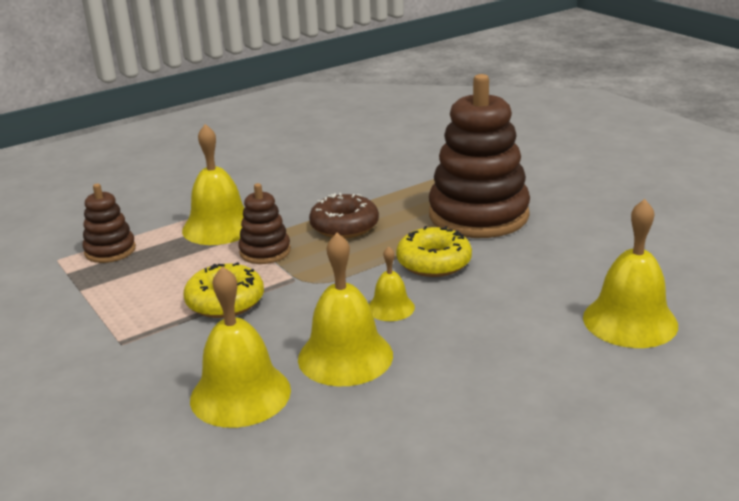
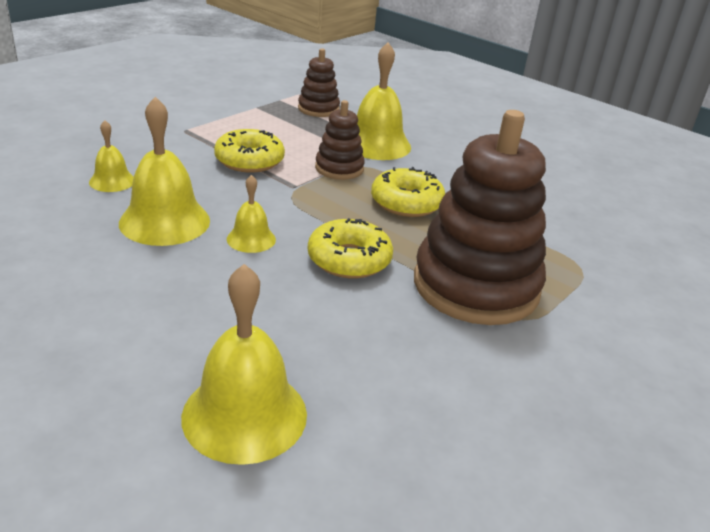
camera: 70 degrees right, 5 degrees up
(240, 394) = (112, 181): yellow bell -> yellow bell, size x0.54
(344, 226) = (406, 203): brown donut -> yellow donut

